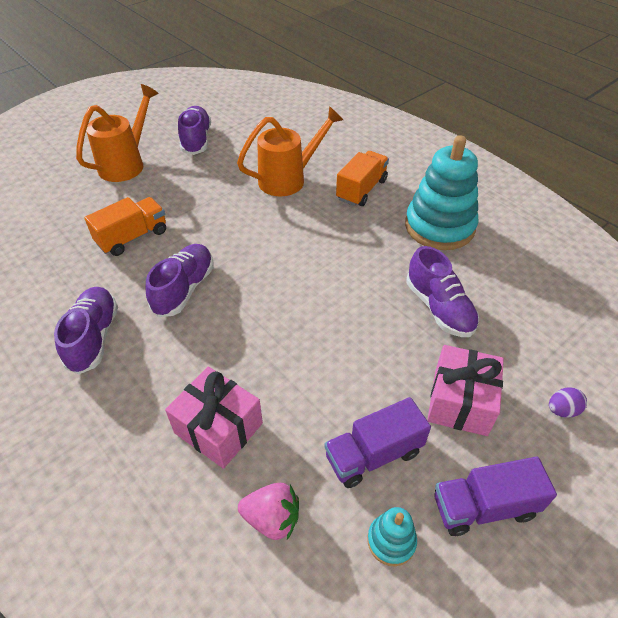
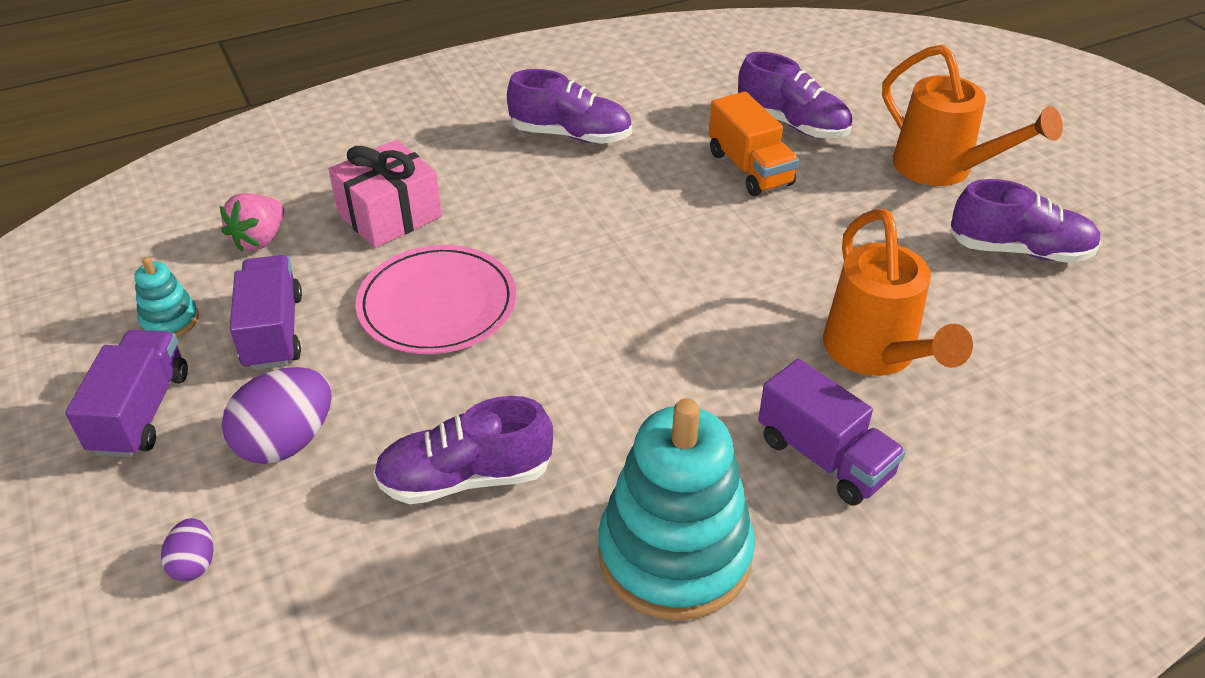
camera: 105 degrees right, 5 degrees down
(184, 289) = (625, 207): purple shoe -> purple shoe (792, 124)
(311, 363) = (437, 304): none -> pink plate
(361, 190) = (824, 457): orange truck -> purple truck
(460, 401) = (286, 441): pink gift -> purple egg

